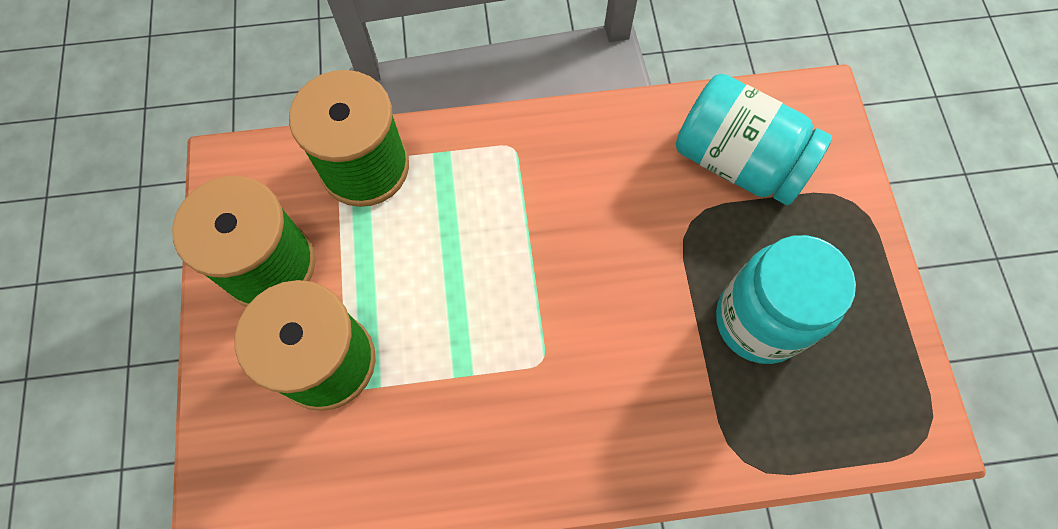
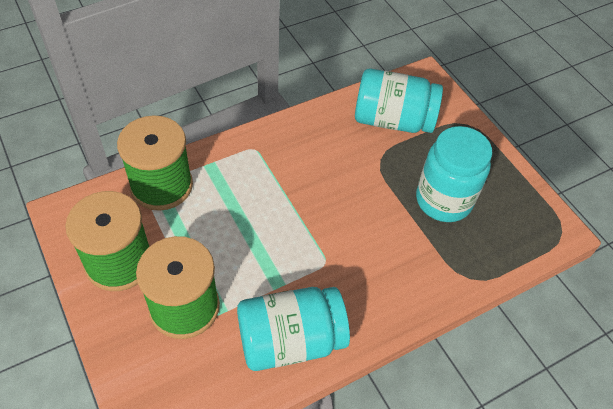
camera: 25 degrees left, 15 degrees down
(446, 463) = (290, 340): none -> turquoise jar

